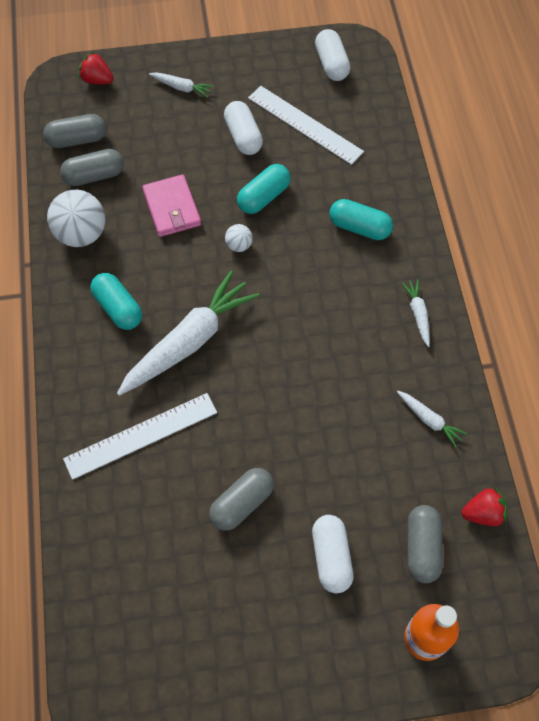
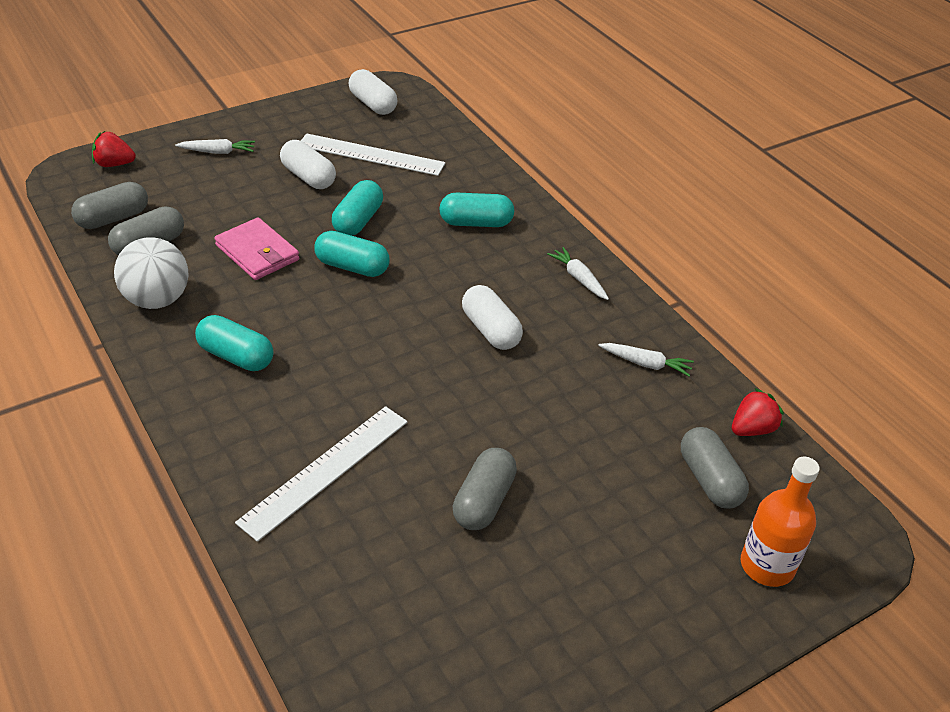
camera: 25 degrees left, 20 degrees down
(189, 341) = (339, 365): white carrot -> none
(239, 245) = (352, 267): white ball -> turquoise capsule
(331, 557) = (617, 521): white capsule -> white capsule (491, 330)

